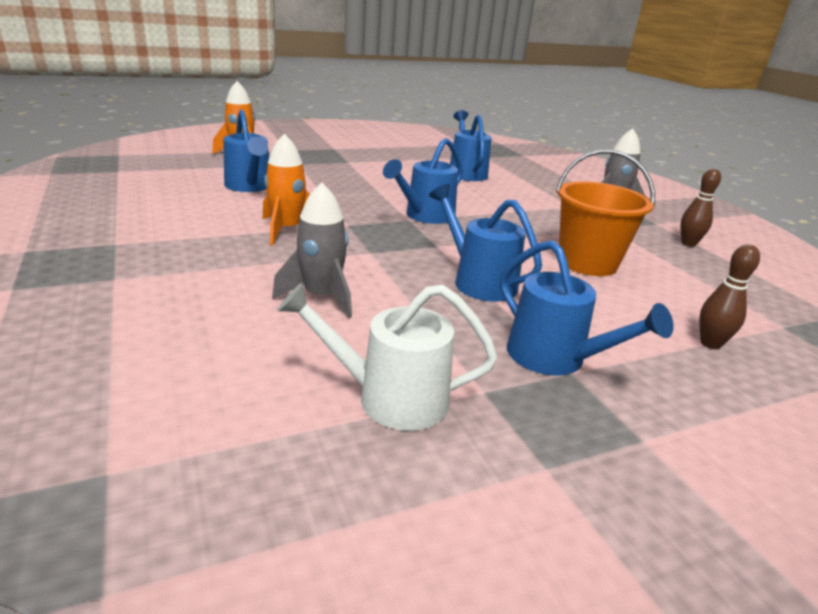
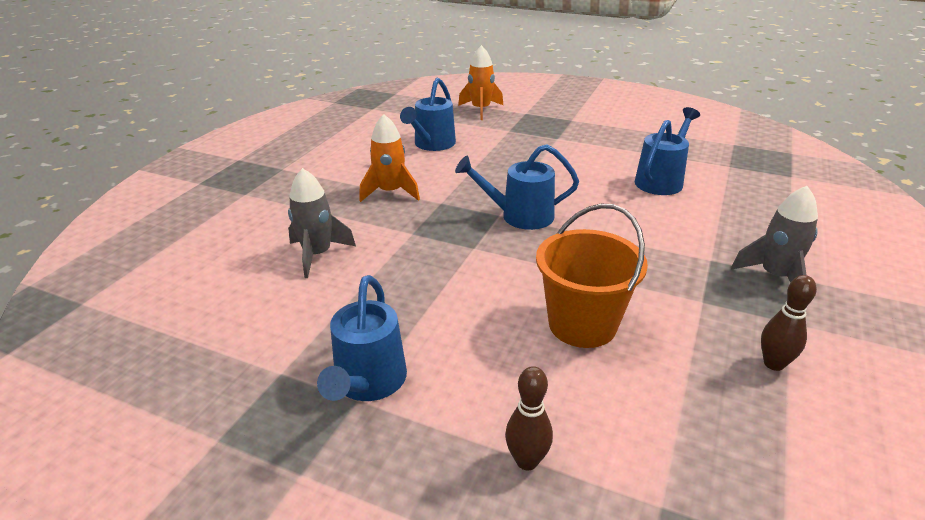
camera: 50 degrees right, 5 degrees up
(389, 398) = (229, 342): white watering can -> none
(478, 281) = (442, 293): blue watering can -> none

